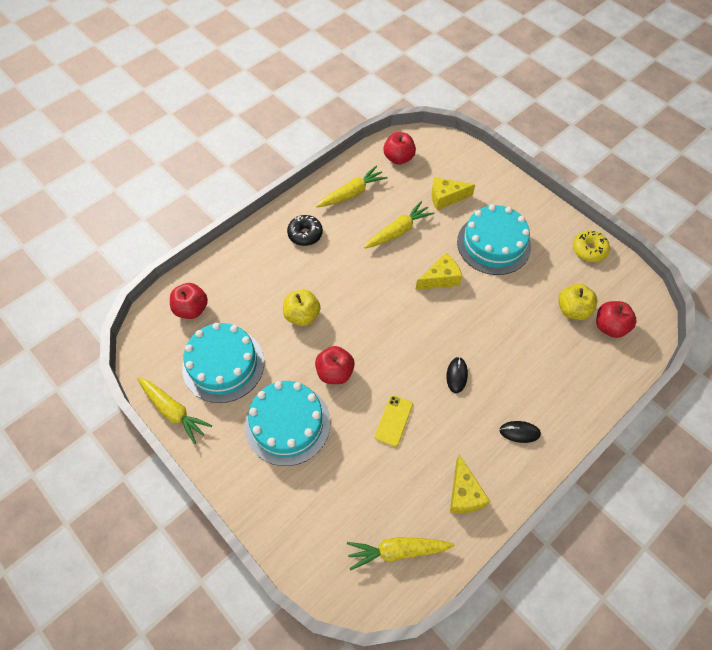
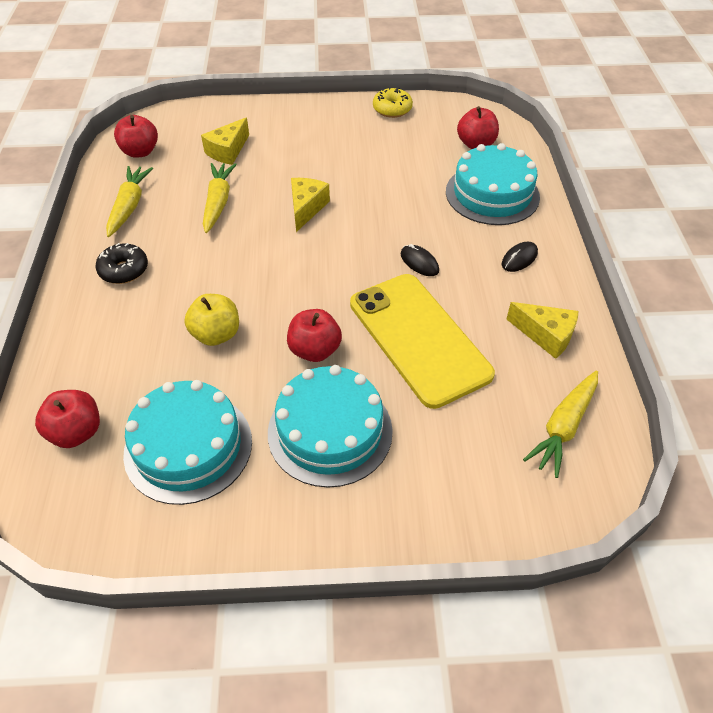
camera: 50 degrees left, 10 degrees down
(173, 411) = (189, 542): yellow carrot -> none
(393, 420) = (419, 338): yellow phone -> yellow phone, size x2.42
(493, 244) = (315, 154): turquoise cake -> turquoise cake (492, 194)
(572, 310) = (436, 153): yellow apple -> none

